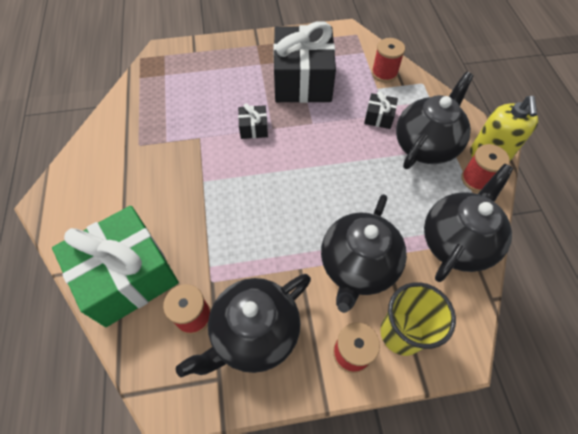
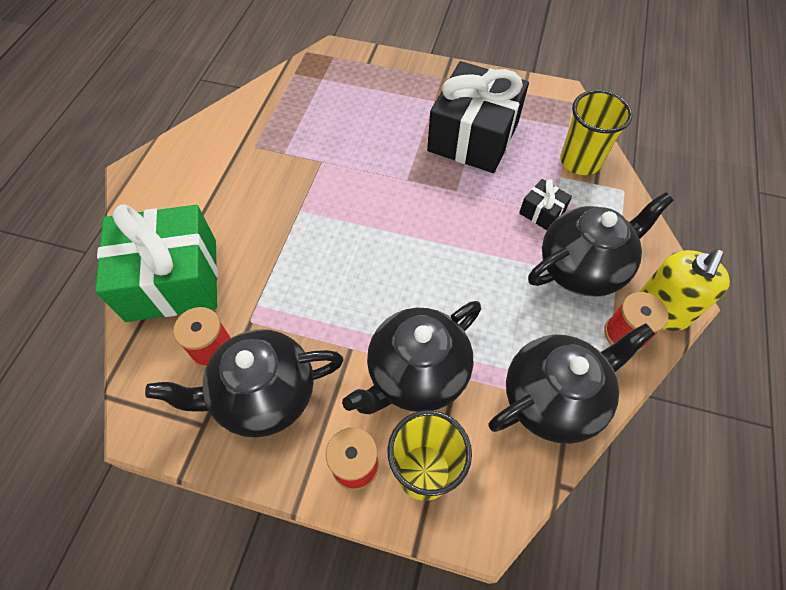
camera: 25 degrees right, 0 degrees up
(253, 128) = (386, 172): black gift -> none
(384, 73) = (580, 161): red spool -> yellow cup

